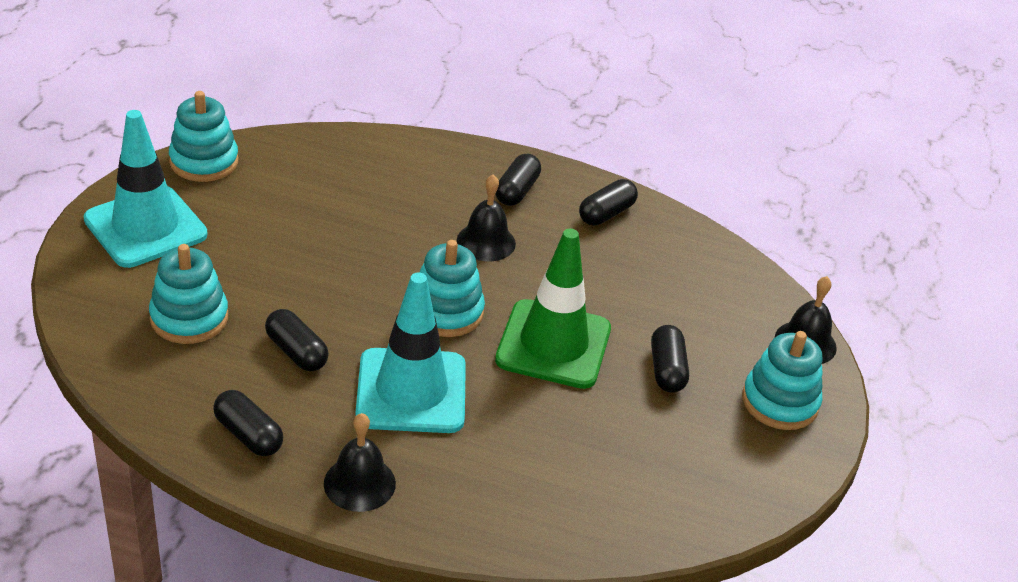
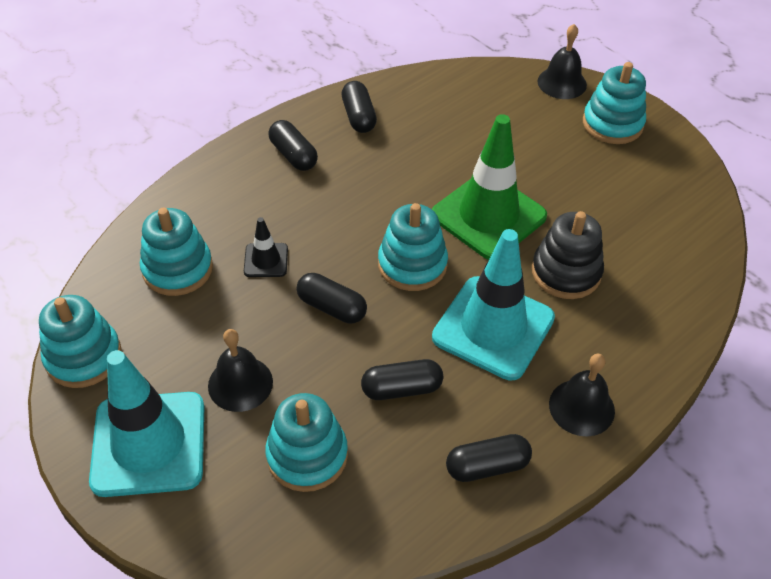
camera: 55 degrees left, 10 degrees up
(328, 174) = (177, 269): none -> turquoise stacking toy
(377, 220) = (266, 260): none -> black traffic cone
(486, 242) = (343, 202): black bell -> black bell (240, 383)
(524, 424) = (566, 272): none -> black stacking toy
(667, 370) = (550, 165): black capsule -> black capsule (332, 307)

